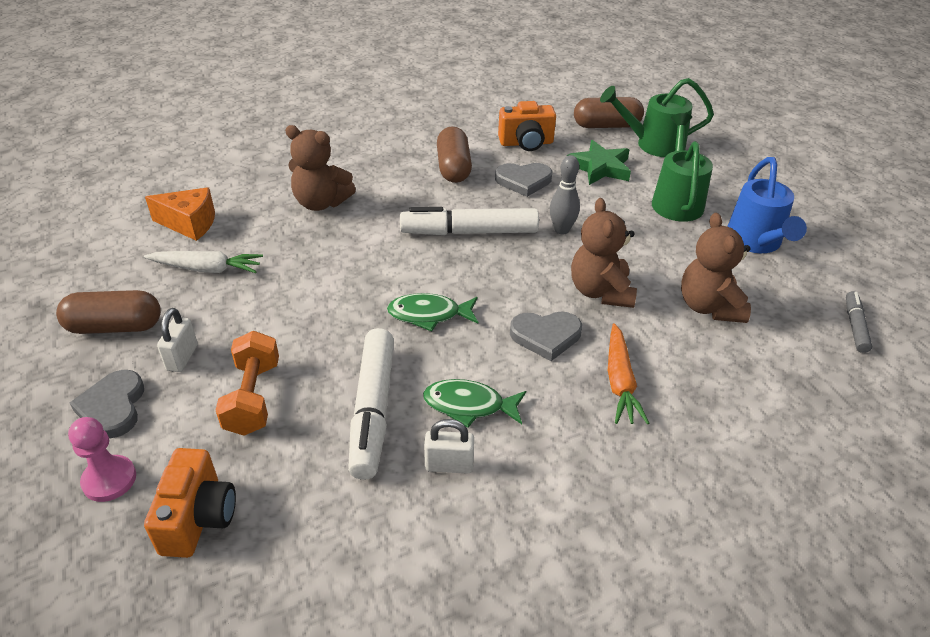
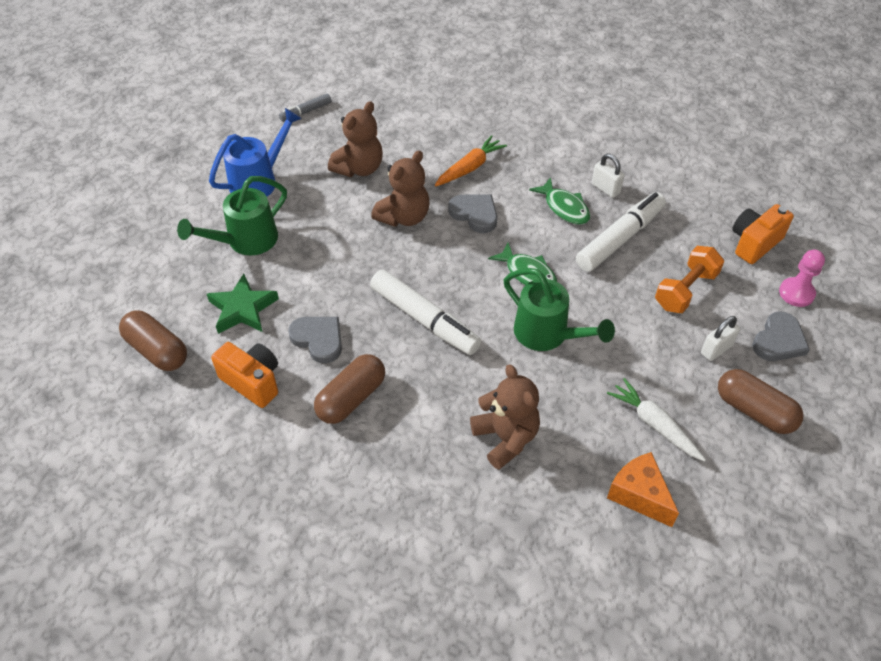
camera: 135 degrees left, 10 degrees up
(562, 230) = (359, 275): grey bowling pin -> none
(653, 144) = (163, 301): green watering can -> green watering can (547, 335)

